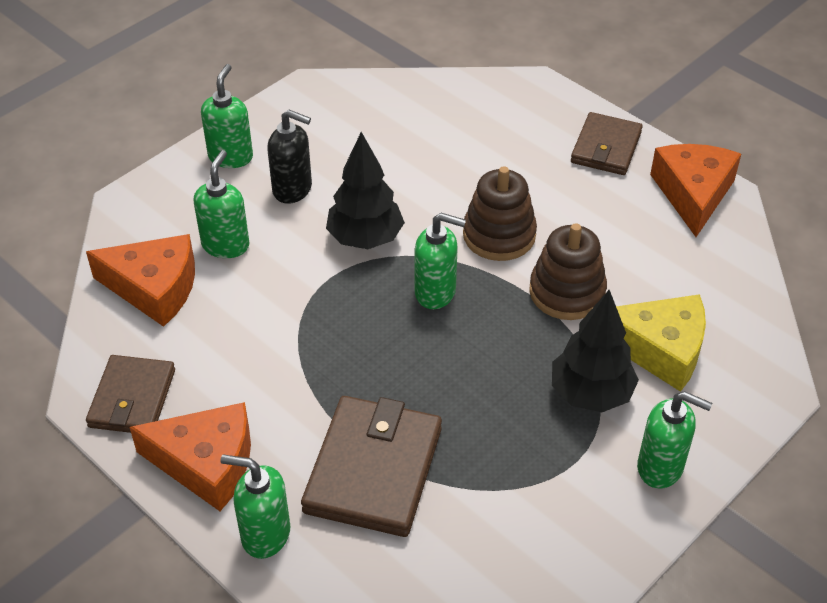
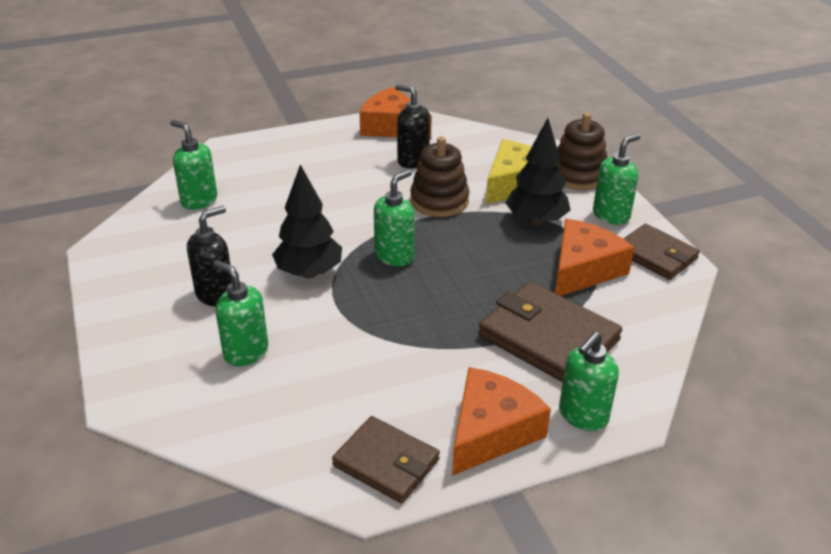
camera: 65 degrees left, 10 degrees down
(154, 288) = (260, 413): orange cheese -> orange cheese (583, 269)
(231, 156) = (136, 319): green soap dispenser -> green soap dispenser (199, 200)
(499, 235) = (361, 211): brown stacking toy -> brown stacking toy (578, 175)
(606, 147) = (318, 142): brown wallet -> brown wallet (656, 255)
(634, 239) = (412, 160): none -> black soap dispenser

